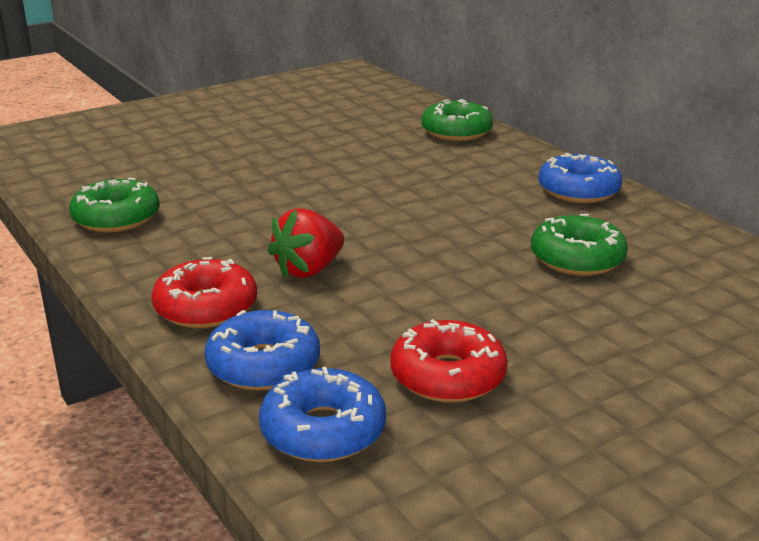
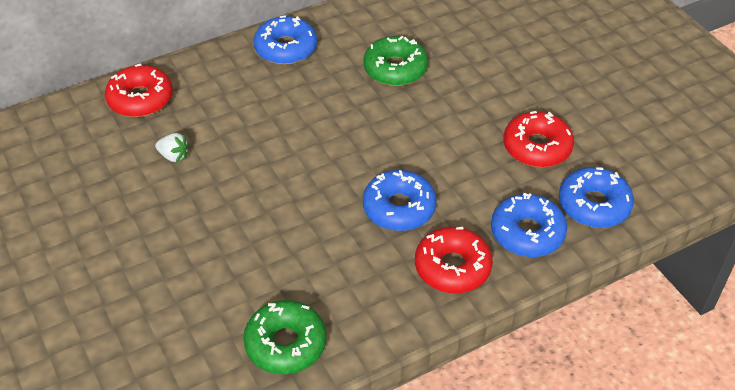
camera: 85 degrees left, 20 degrees up
(309, 270) = (399, 208): red strawberry -> blue donut
(376, 152) = (174, 156): none -> white strawberry
(456, 132) = (140, 99): green donut -> red donut

